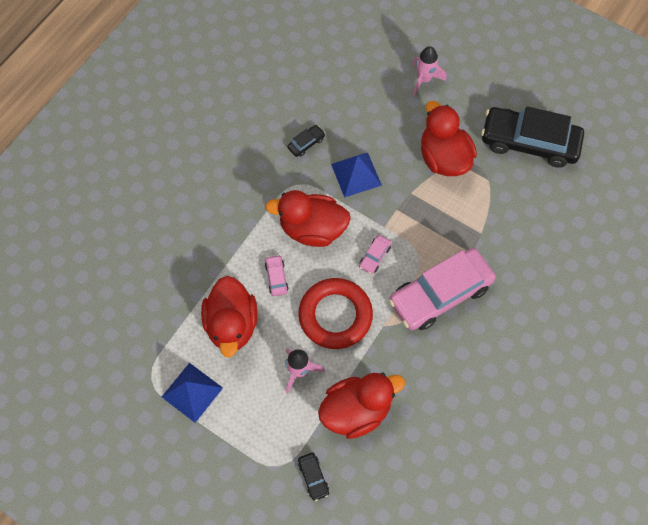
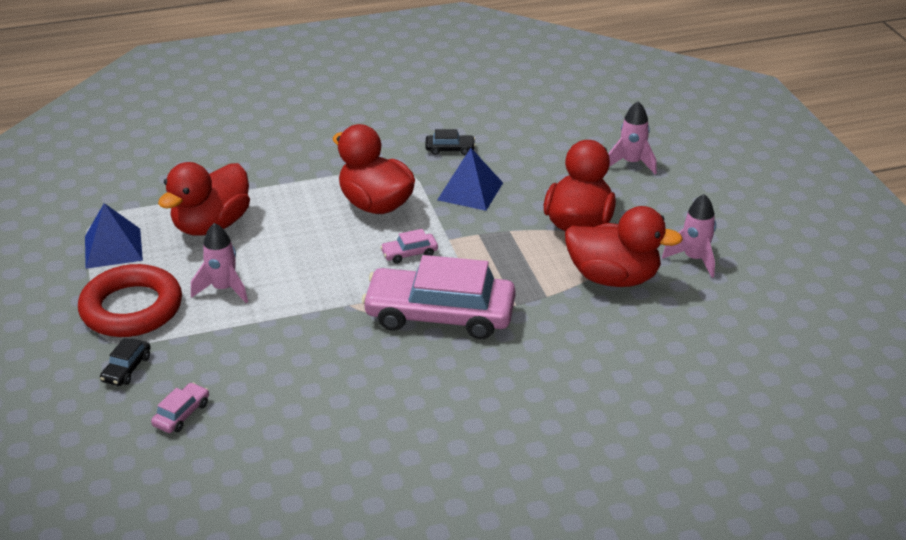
camera: 40 degrees right, 30 degrees down
(276, 277) = (295, 218): pink car -> pink car (181, 414)
(335, 315) = (312, 271): red ring -> red ring (132, 308)
(356, 410) = (236, 347): red duck -> red duck (613, 278)
(529, 142) = (694, 259): black car -> pink rocket

